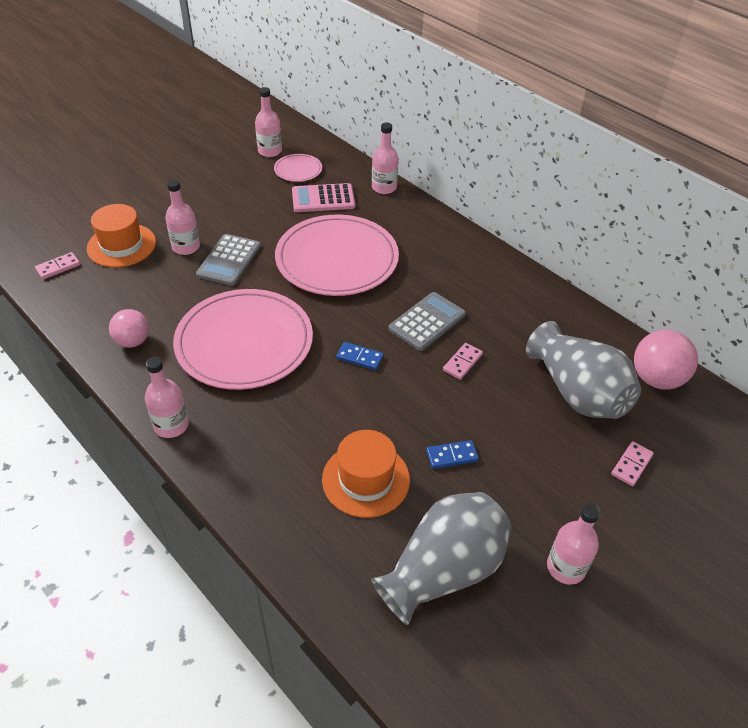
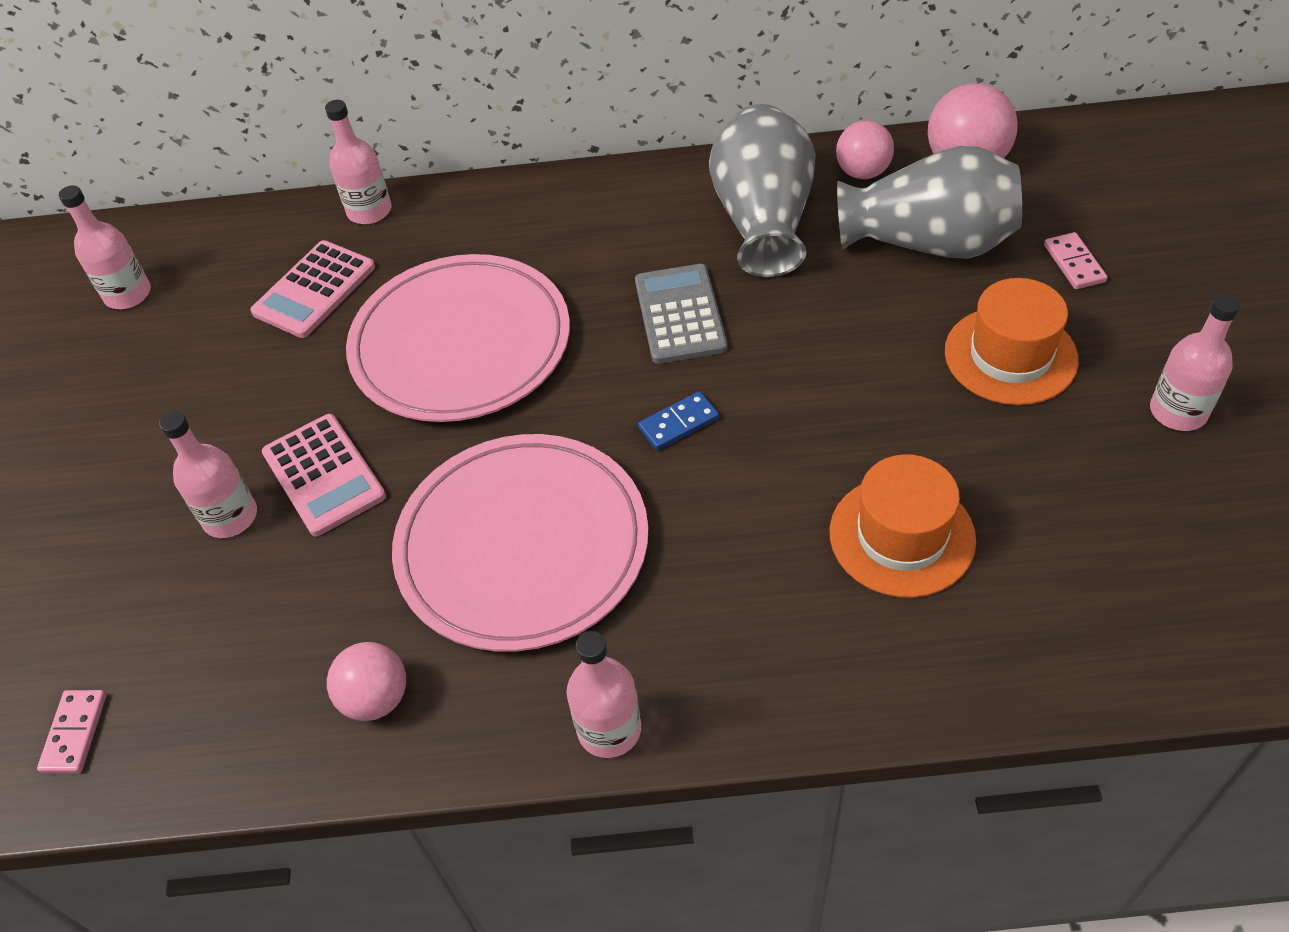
camera: 45 degrees left, 5 degrees up
(121, 245) = (125, 607): orange hat -> orange hat (1010, 355)
(229, 260) = (324, 475): grey calculator -> pink calculator
(298, 170) = (214, 284): pink plate -> none
(443, 570) = (1105, 534): grey vase -> grey vase (763, 220)
(452, 456) = (932, 422): blue domino -> none
(462, 362) = (785, 320): pink domino -> none
(599, 339) = (862, 172): none -> pink ball

